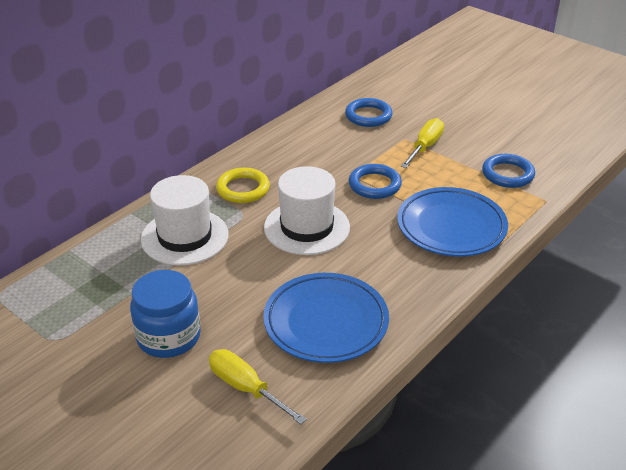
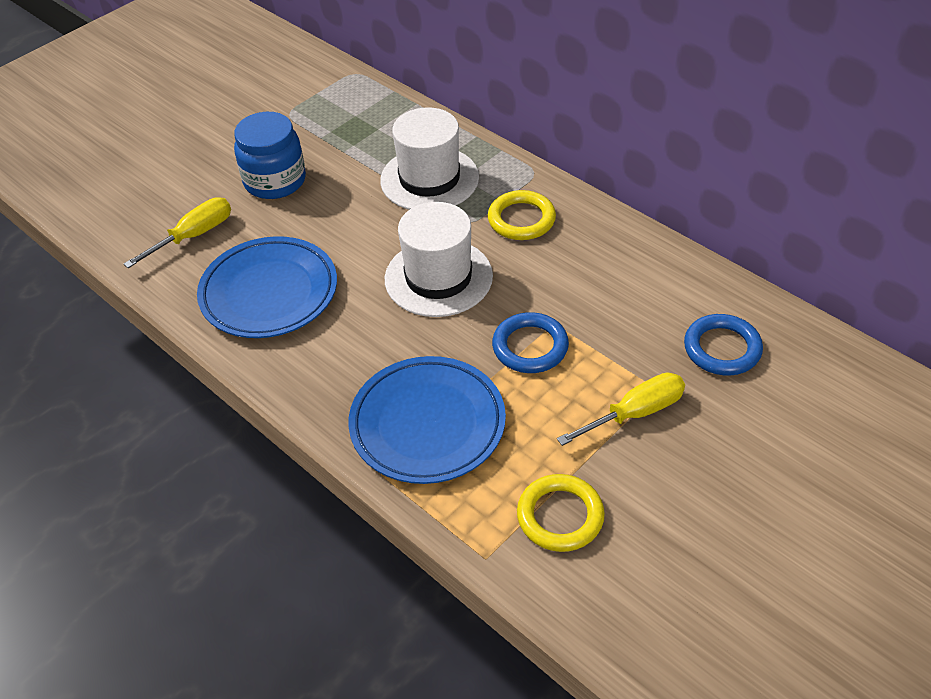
camera: 95 degrees right, 10 degrees up
(425, 147) = (634, 413): yellow screwdriver -> yellow screwdriver turned 60 degrees counterclockwise
(507, 174) = (560, 516): blue ring -> yellow ring

